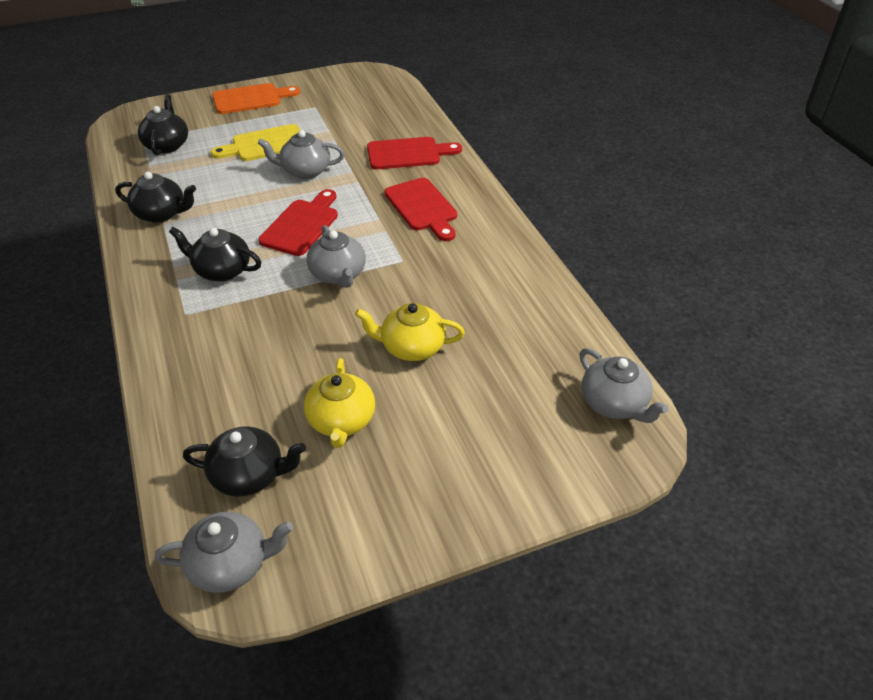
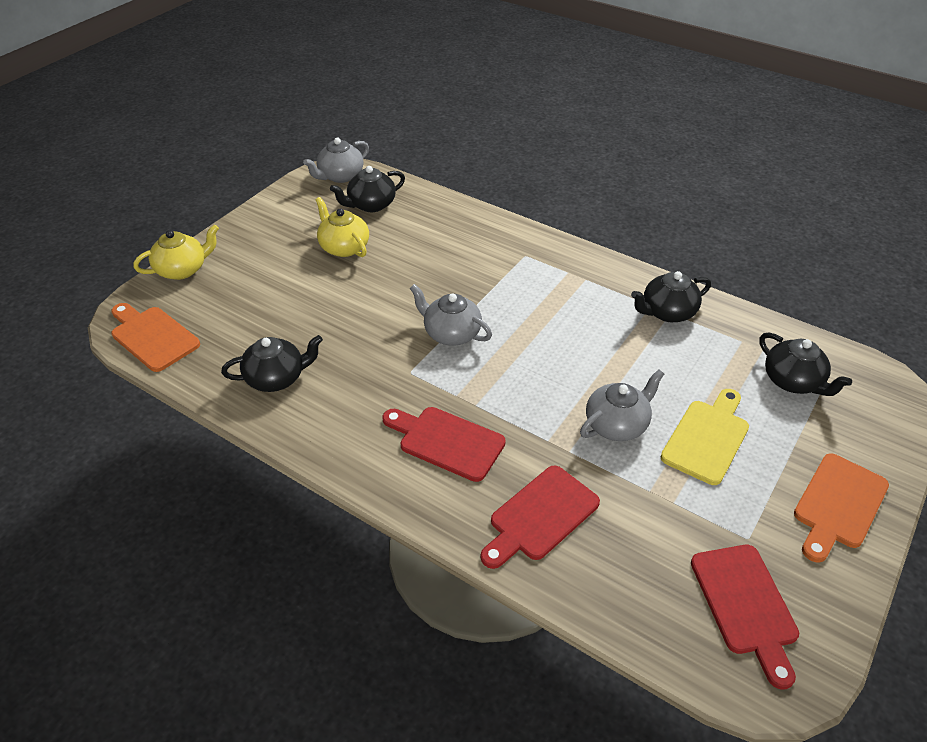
camera: 145 degrees right, 0 degrees up
(222, 270) = (546, 293): black teapot -> black teapot (276, 378)
(302, 225) = (537, 362): red cutting board -> red cutting board (745, 605)
(411, 347) = (337, 307): yellow teapot -> yellow teapot (183, 269)
(614, 404) = (152, 337): grey teapot -> orange cutting board

